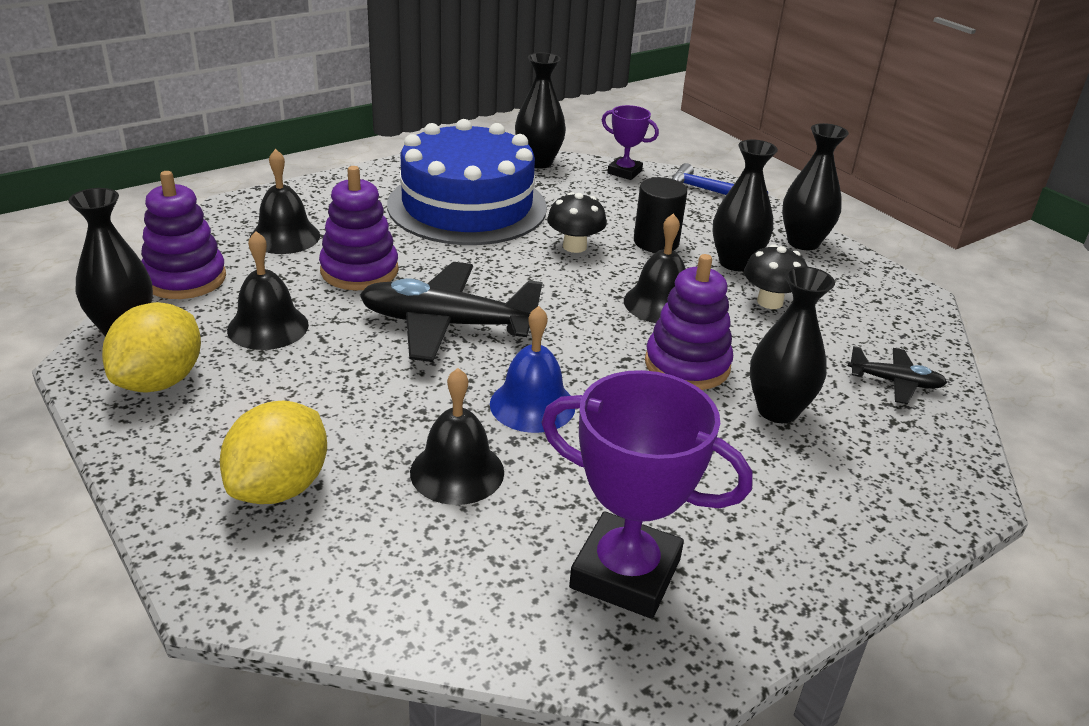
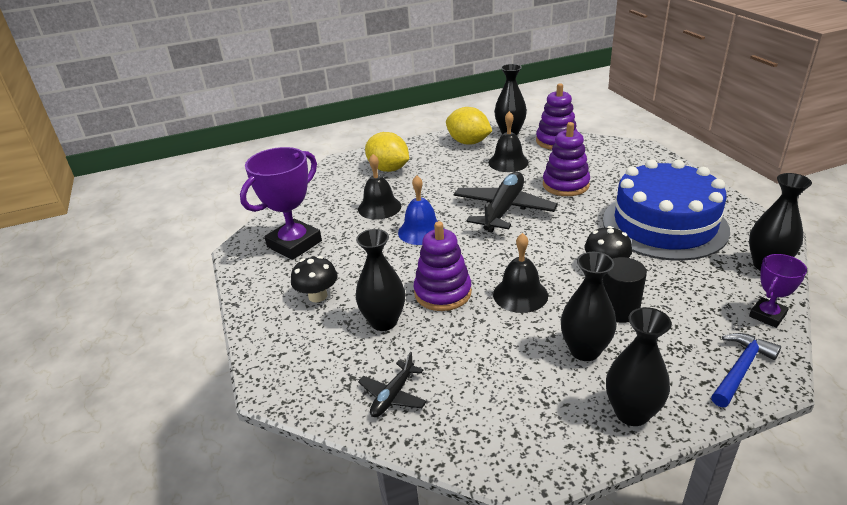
camera: 110 degrees right, 0 degrees up
(285, 237) = (605, 163): black bell -> none
(770, 302) = (518, 355): black mushroom -> black mushroom (318, 296)

